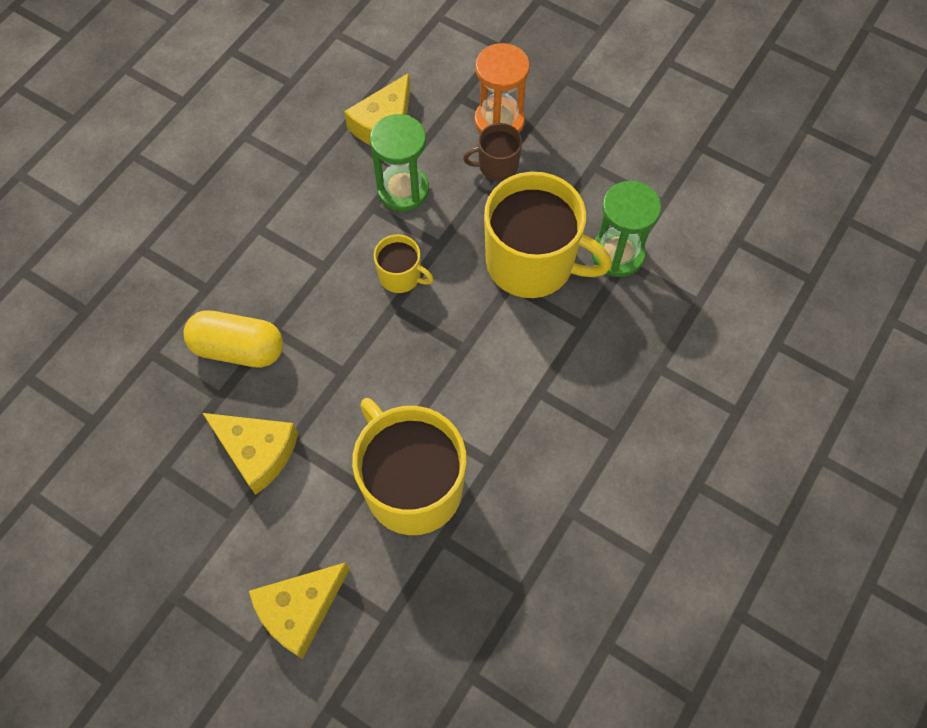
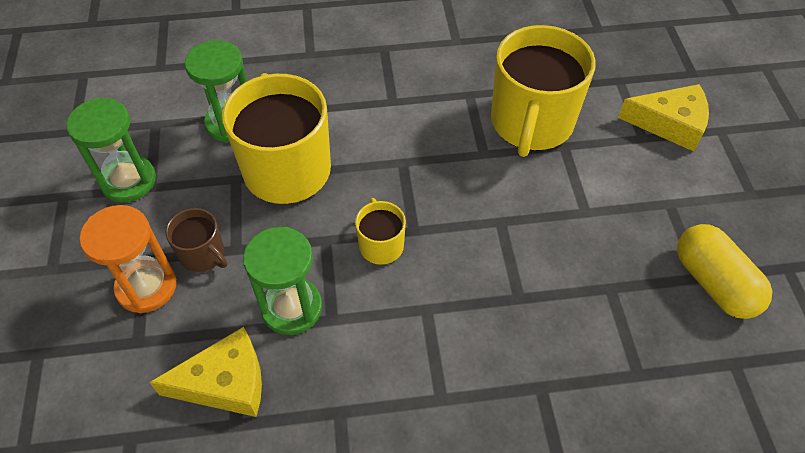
camera: 130 degrees left, 10 degrees down
(238, 348) = (561, 309): yellow capsule -> yellow capsule (713, 283)
(257, 451) = (616, 227): yellow cheese -> none
(611, 156) = (128, 181): none -> green hourglass

